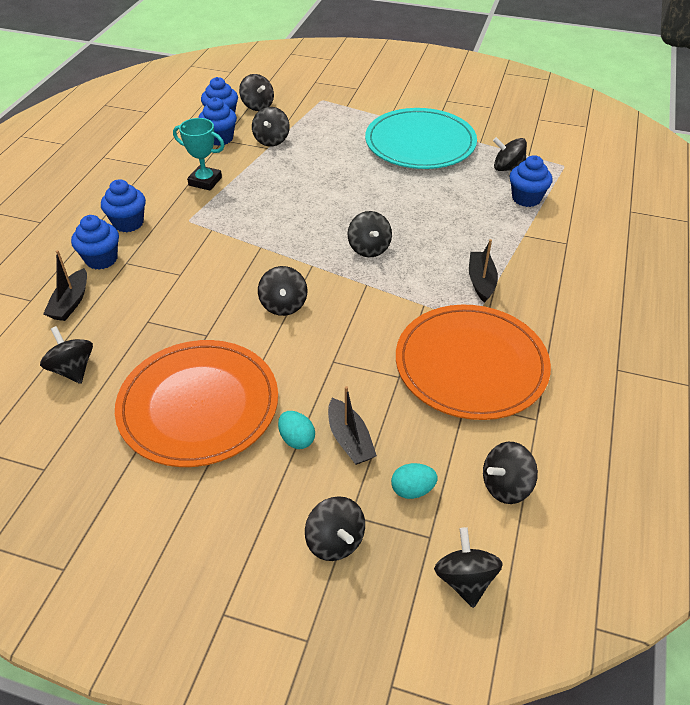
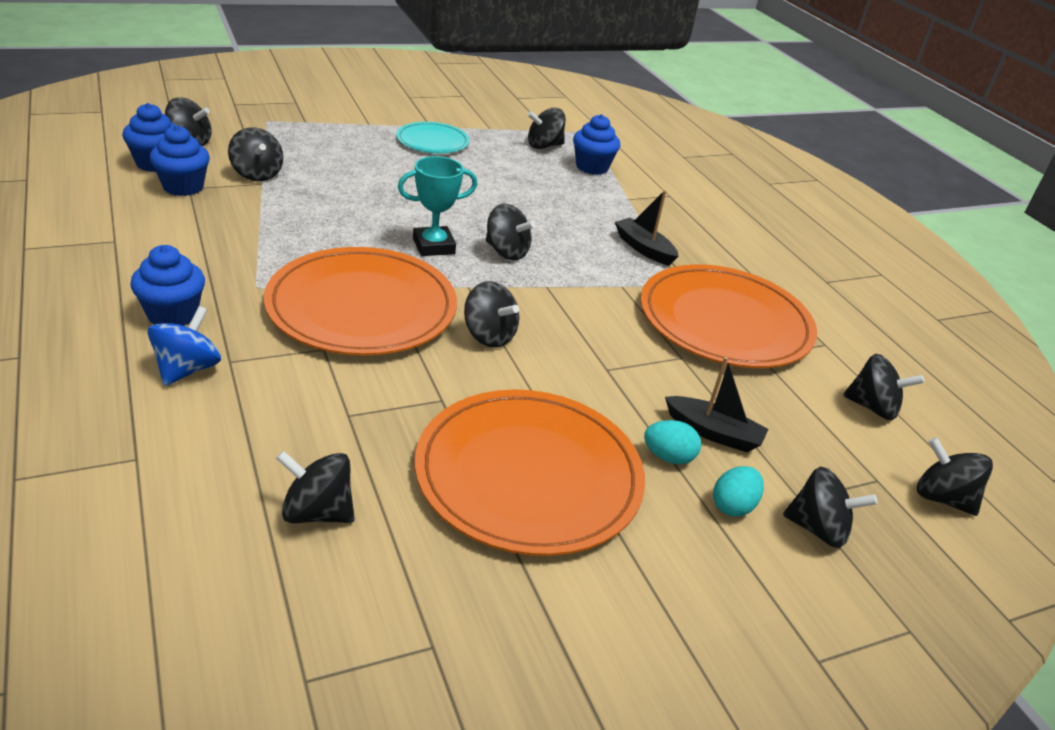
camera: 45 degrees left, 10 degrees down
(71, 302) = (208, 436): black boat -> none
(101, 259) = (187, 369): blue cupcake -> blue spinning top
(205, 181) = (224, 238): turquoise trophy -> turquoise trophy (433, 246)
(230, 255) = (362, 307): none -> orange plate
(412, 490) = (816, 448): turquoise egg -> turquoise egg (733, 506)
(420, 143) = (432, 141): turquoise plate -> turquoise plate, size x0.53
(506, 486) = (872, 407): black spinning top -> black spinning top turned 90 degrees counterclockwise

